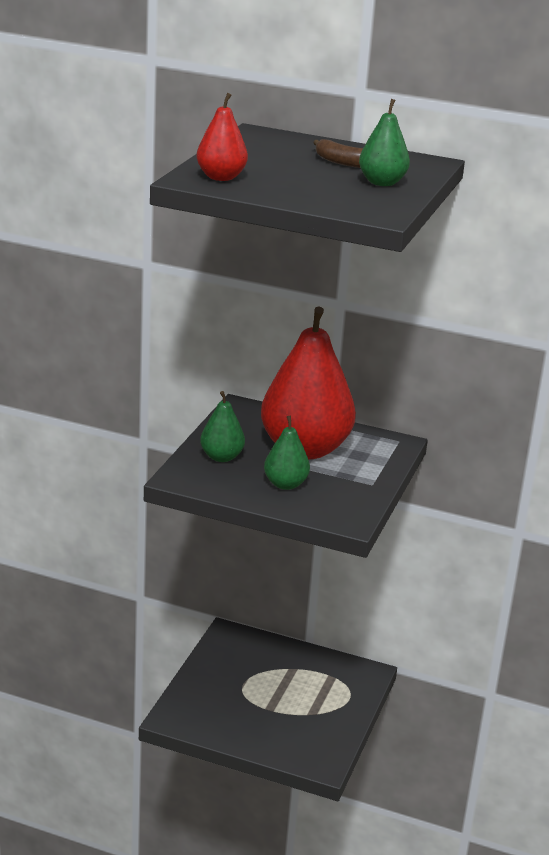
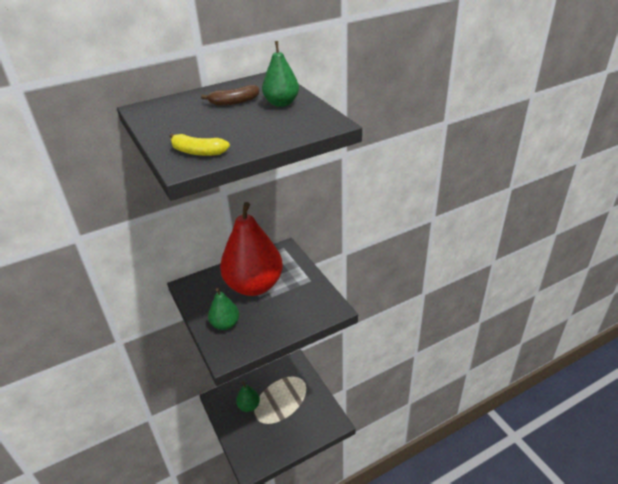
camera: 45 degrees left, 10 degrees up
(221, 177) = (198, 152): red pear -> yellow banana
(285, 484) = (278, 314): green pear -> green pear (249, 406)

